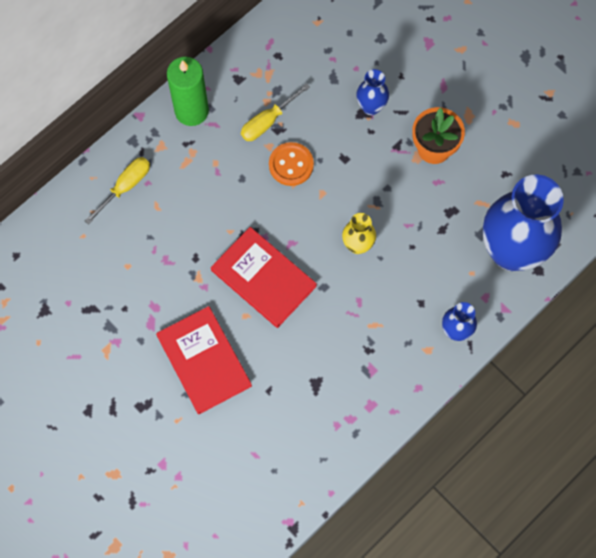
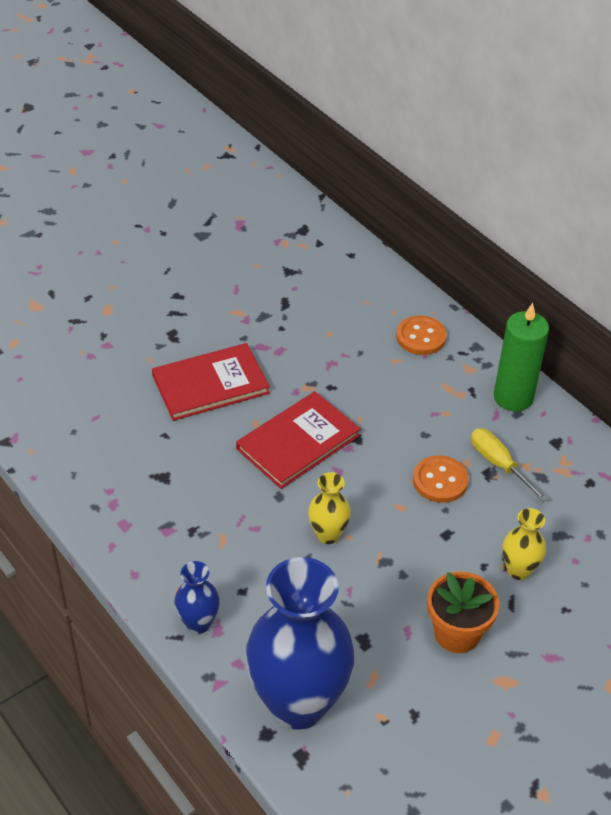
camera: 95 degrees right, 25 degrees down
(125, 187) = (421, 337): yellow screwdriver -> orange button
(371, 107) = (518, 570): blue vase -> yellow vase

